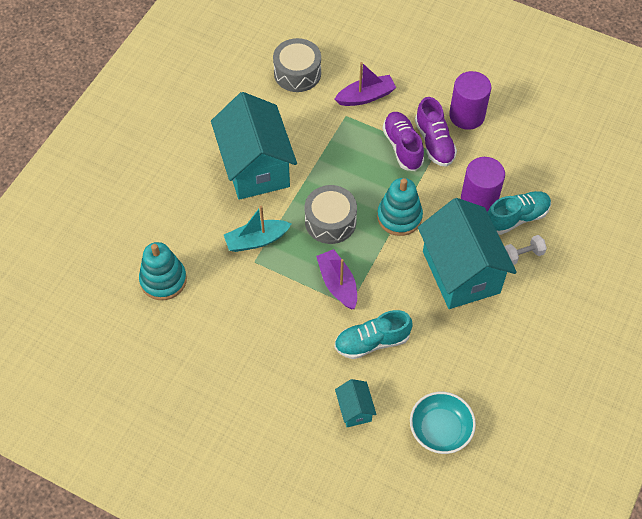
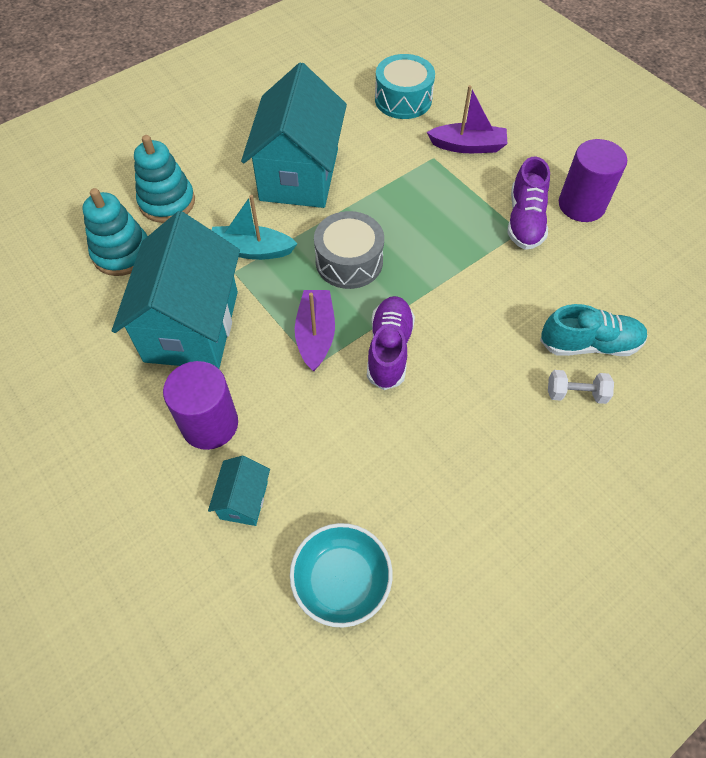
camera: 25 degrees right, 0 degrees up
(297, 73) = (403, 99): grey drum -> turquoise drum
(372, 342) = (316, 422): turquoise shoe -> none
(399, 217) = (436, 287): turquoise stacking toy -> turquoise stacking toy (167, 202)
(402, 147) = (483, 212): purple shoe -> purple shoe (389, 349)
(461, 272) = (480, 382): turquoise house -> turquoise house (192, 326)
(479, 200) = (548, 305): purple cylinder -> purple cylinder (210, 424)

